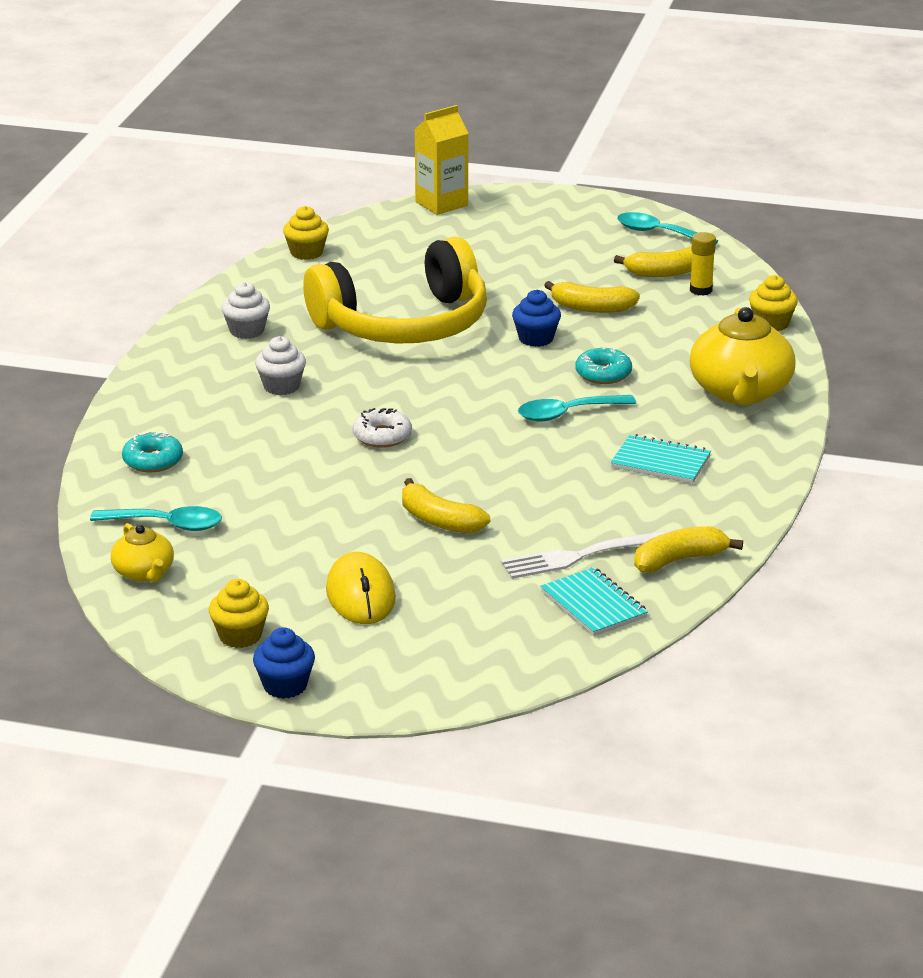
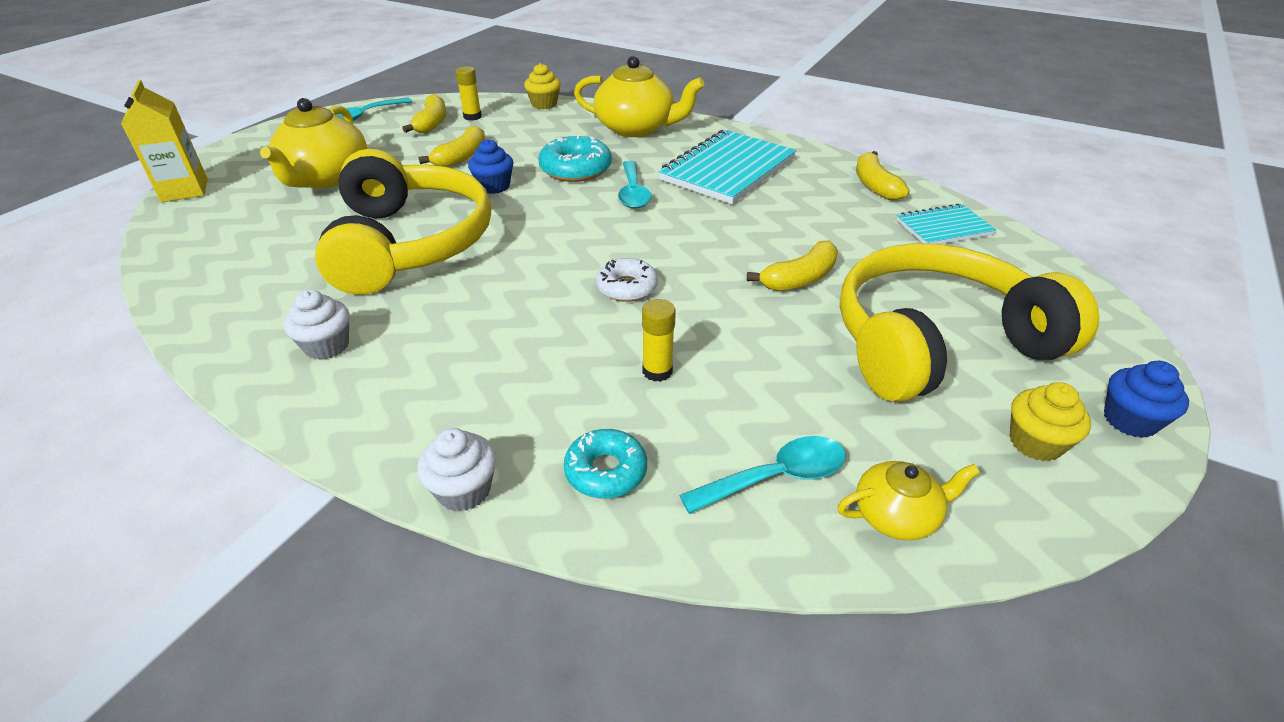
camera: 75 degrees left, 10 degrees up
(167, 524) = (776, 477): turquoise spoon -> turquoise spoon turned 45 degrees clockwise
(268, 465) = (657, 371): none -> yellow glue stick
(281, 386) = (481, 338): white cupcake -> white cupcake (464, 490)
(306, 253) = (185, 279): yellow cupcake -> none
(360, 595) = (937, 343): yellow mouse -> yellow headphones
(503, 255) = (326, 178): none -> yellow teapot
(586, 555) = (865, 219): white fork -> none
(603, 374) = (575, 169): turquoise donut -> turquoise donut, size x1.51
(660, 462) = (727, 170): turquoise notebook -> turquoise notebook, size x1.79

